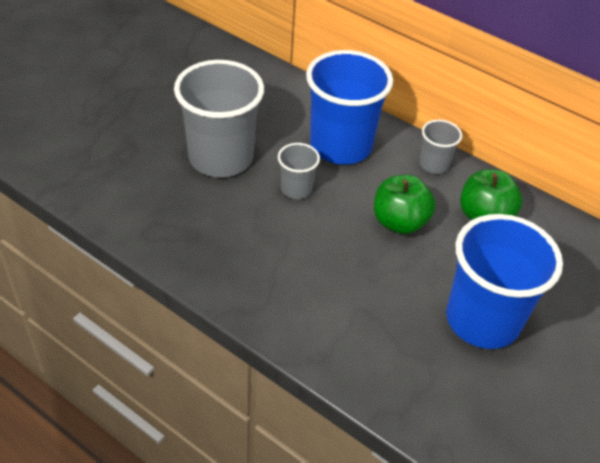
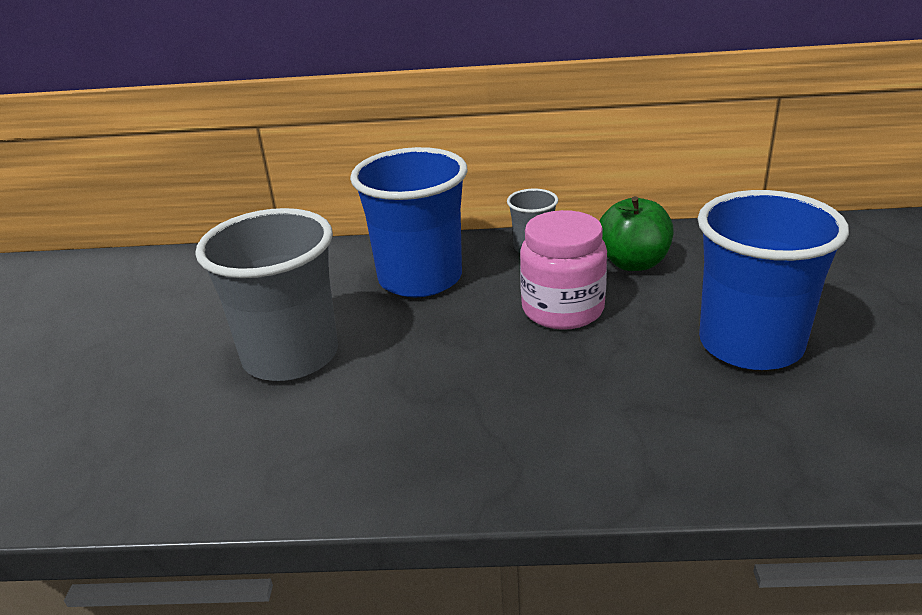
camera: 30 degrees left, 15 degrees down
(296, 189) = (417, 338): grey cup -> none
(399, 222) = (562, 309): green apple -> pink jar

